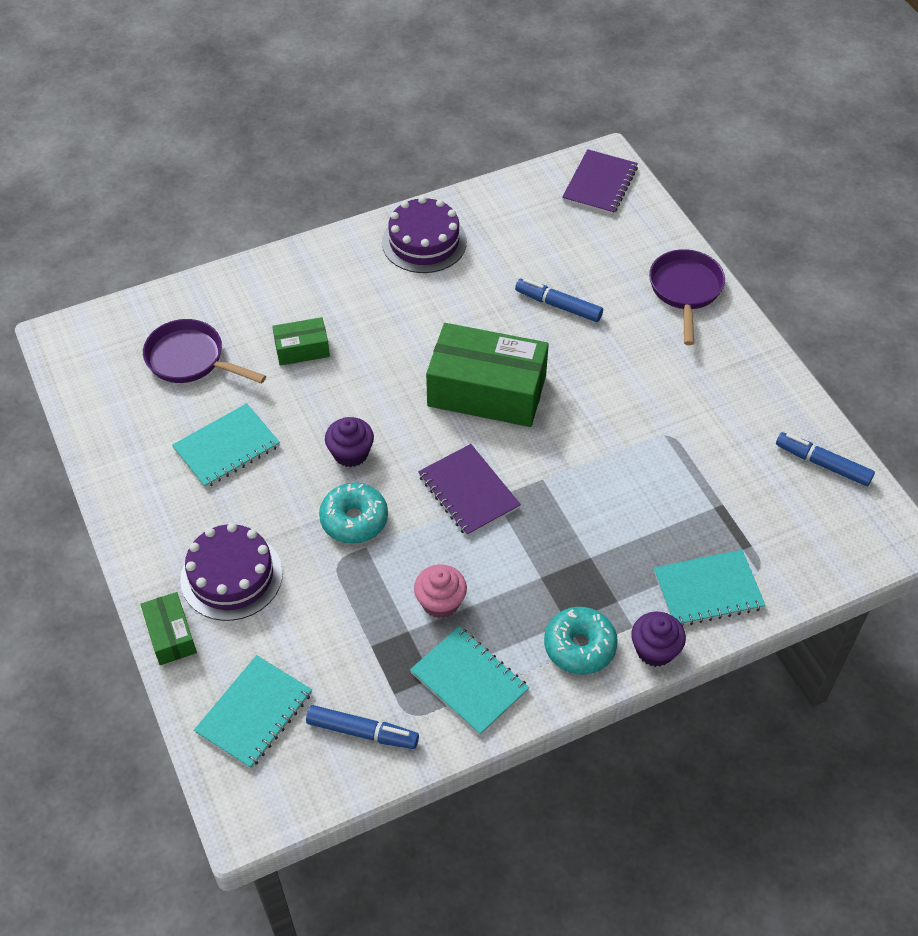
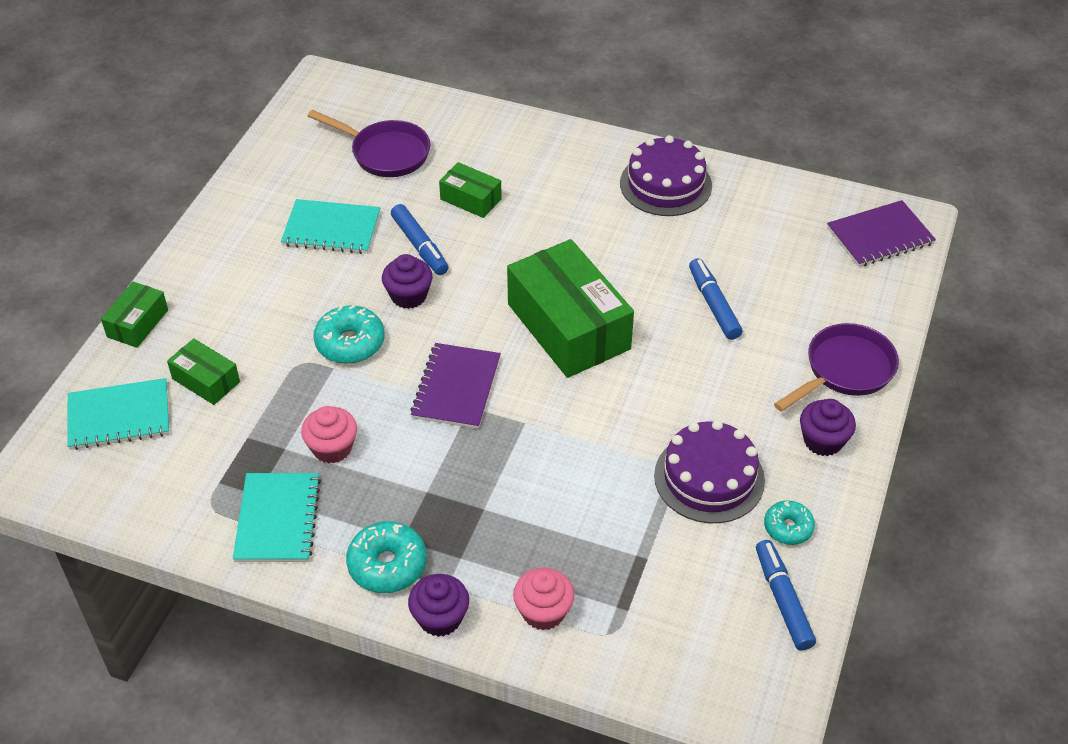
camera: 45 degrees right, 5 degrees down
(190, 360) = (385, 153): purple pan -> purple pan turned 135 degrees clockwise
(231, 576) = (222, 316): purple cake -> purple cake (709, 478)
(284, 632) = (206, 380): none -> green box
(362, 732) = (165, 489): blue marker -> blue marker (419, 246)
(708, 590) = (543, 612): turquoise notebook -> pink cupcake
(727, 346) = (823, 441): none -> purple cupcake
(773, 417) = (788, 528): none -> turquoise donut

